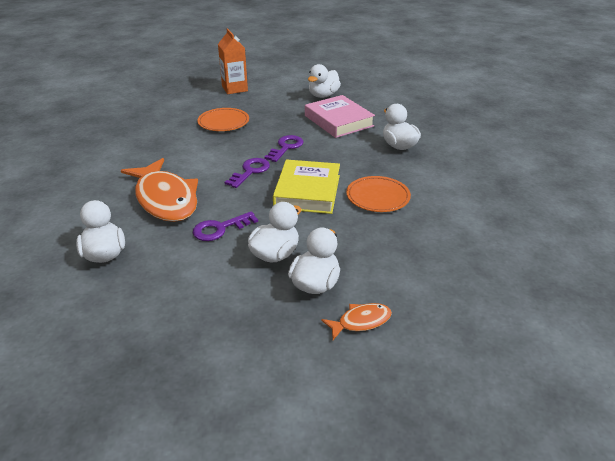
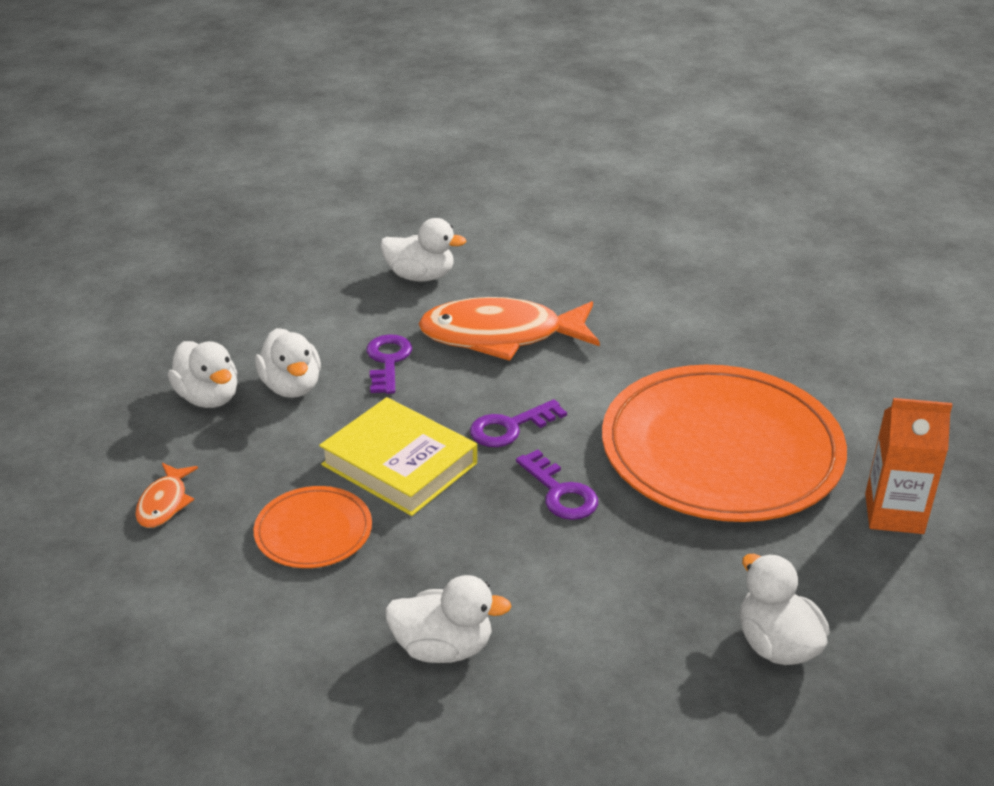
camera: 120 degrees right, 0 degrees up
(223, 122) = (721, 450): orange plate -> orange plate, size x2.21
(250, 171) = (510, 427): purple key -> purple key turned 90 degrees clockwise
(338, 121) = (620, 610): pink book -> none
(360, 322) = (119, 406): orange fish -> orange fish (164, 503)

